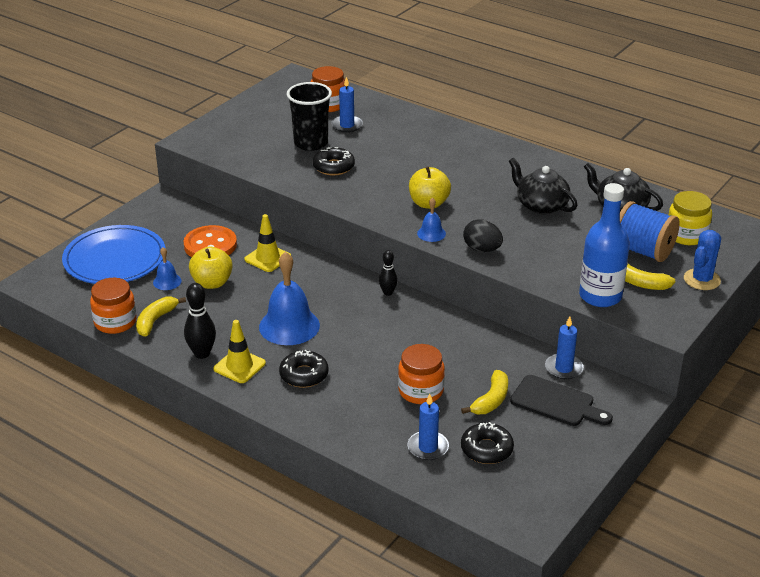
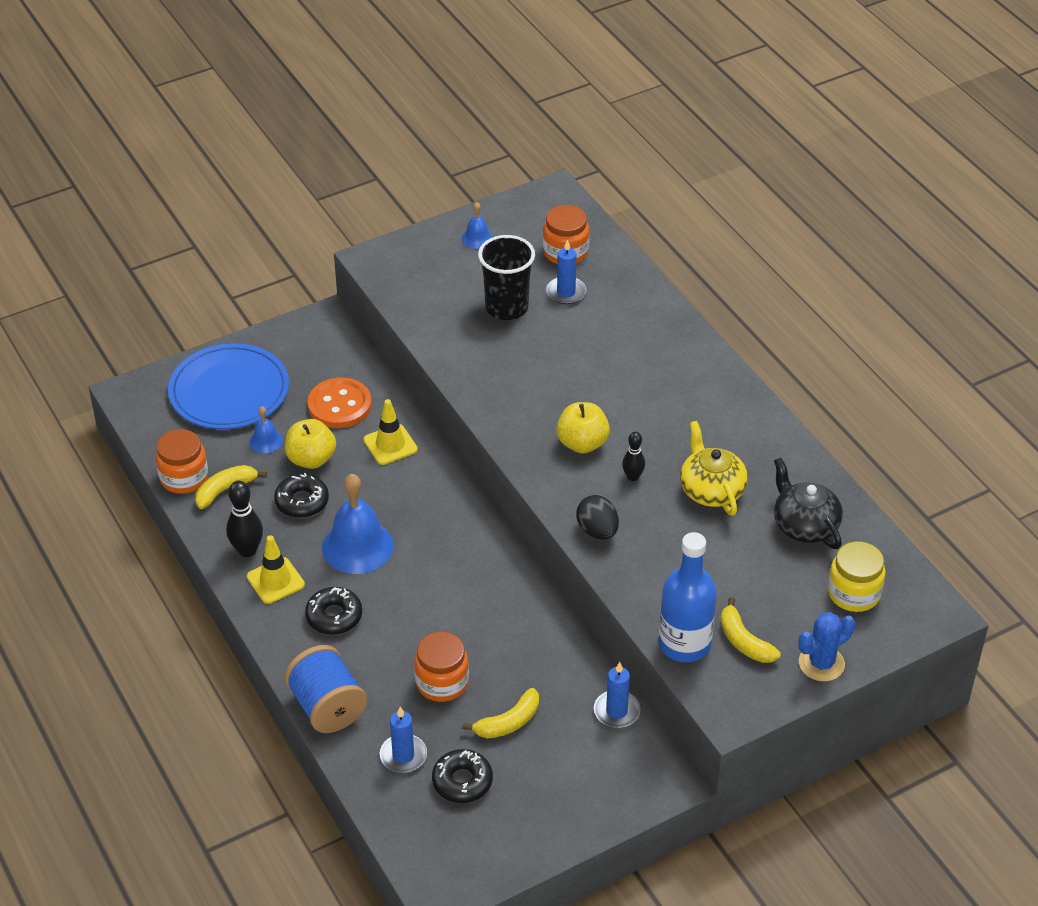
camera: 25 degrees right, 10 degrees up
(333, 167) = (510, 352): black donut -> black donut (302, 501)
(388, 292) = (491, 539): black bowling pin -> black bowling pin (633, 477)
(431, 233) = (555, 488): blue bell -> blue bell (477, 238)
(541, 205) = (711, 490): black teapot -> yellow teapot
(556, 403) = (577, 752): black cutting board -> none
(643, 251) = (783, 598): blue spool -> blue spool (327, 707)

